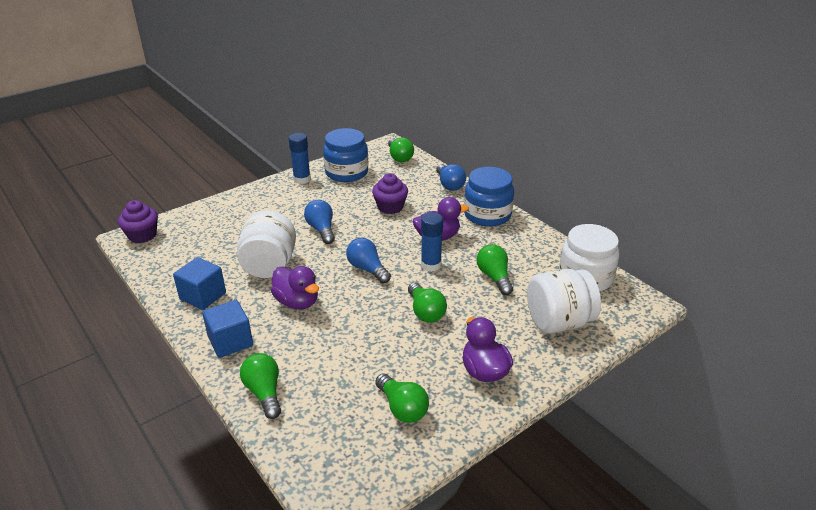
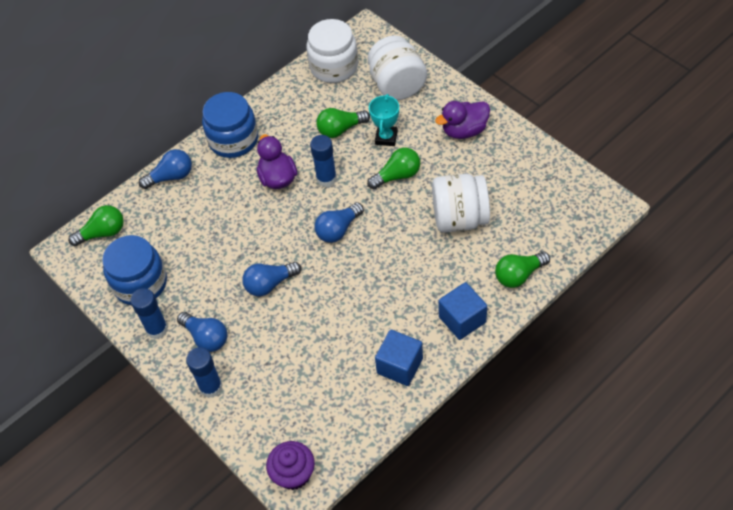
camera: 90 degrees left, 20 degrees up
(239, 201) = (211, 387): none -> blue glue stick
(269, 265) = (341, 318): white jar -> white jar (459, 218)
(284, 199) = (206, 337): none -> blue light bulb
(297, 302) = (397, 278): purple duck -> none
(390, 207) = (220, 226): purple cupcake -> none
(402, 408) = (514, 178): green light bulb -> none
(479, 308) = (386, 138): none -> turquoise trophy

